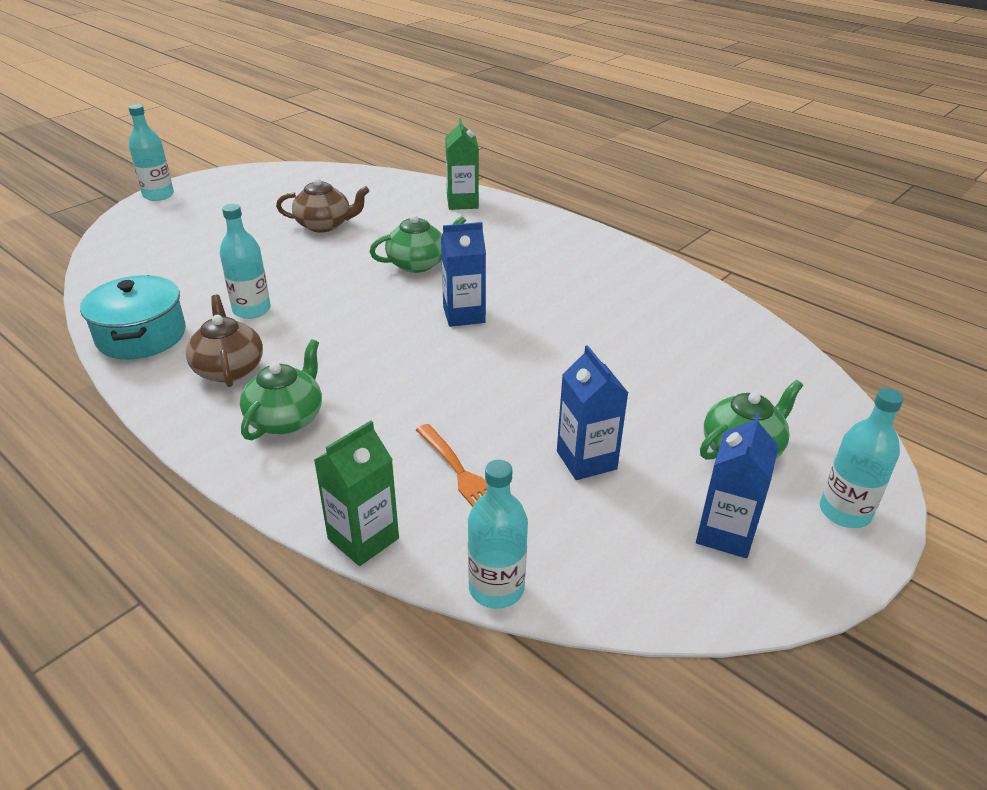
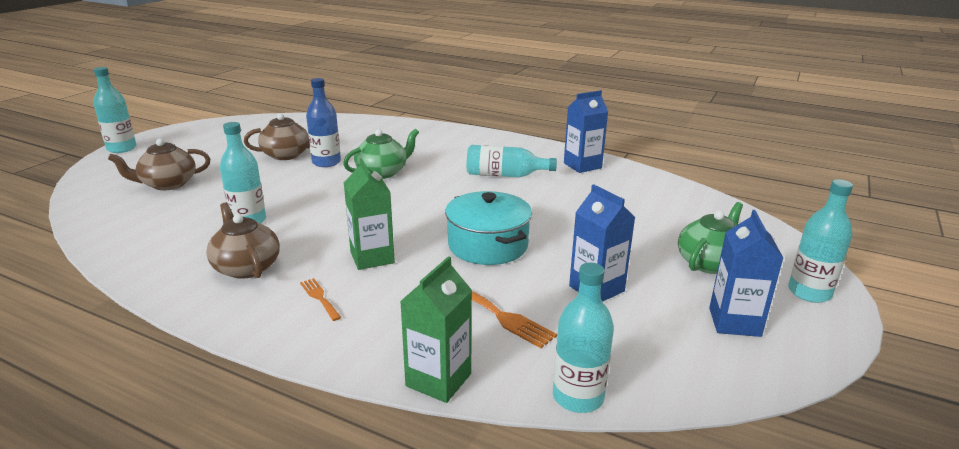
camera: 15 degrees left, 10 degrees down
(141, 336) = (147, 253): turquoise pot -> turquoise pot (487, 245)
(188, 249) = (168, 184): none -> brown teapot
(286, 418) = (319, 297): green teapot -> orange fork
(362, 241) = (326, 162): none -> blue bottle
(462, 203) = (398, 129): green carton -> green carton (372, 257)
(464, 315) = (439, 202): blue carton -> blue carton (582, 165)
(557, 287) = (505, 175): none -> turquoise bottle

